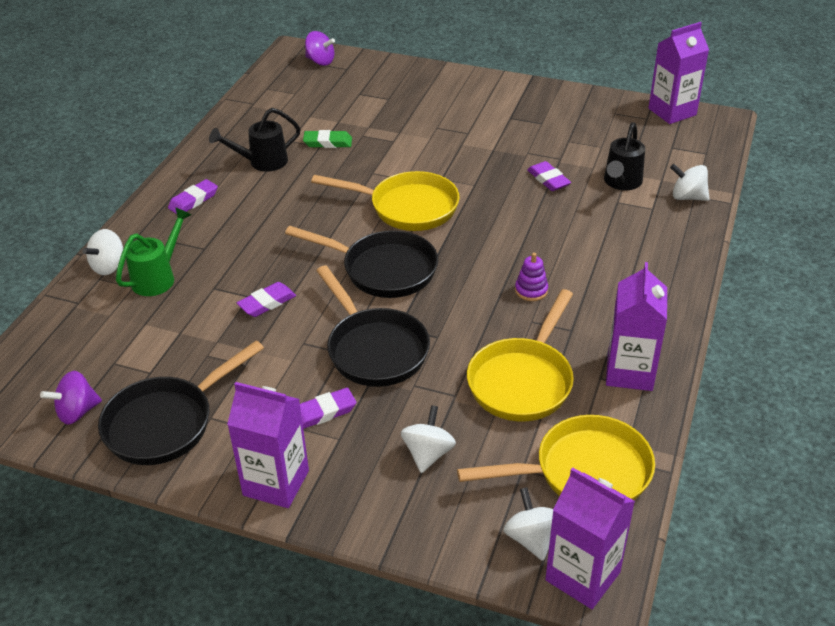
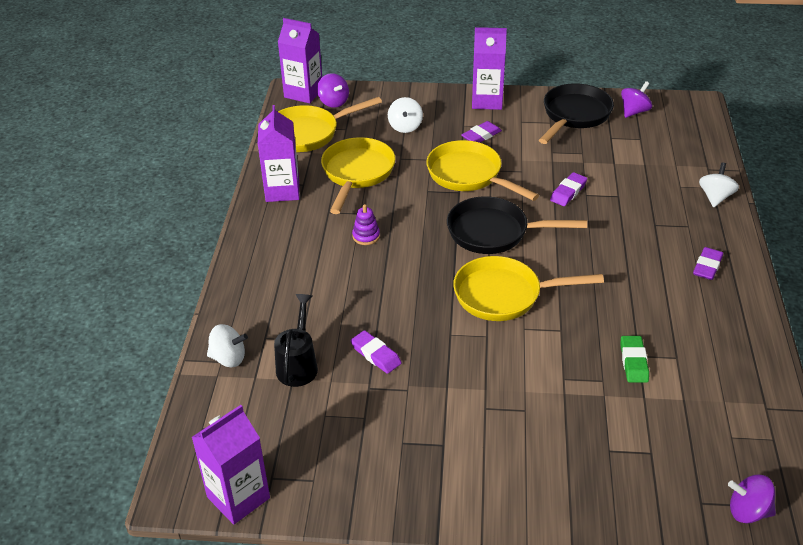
camera: 165 degrees right, 0 degrees up
(158, 277) = (668, 196): green watering can -> none
(262, 162) = (681, 322): black watering can -> none
(328, 142) = (633, 362): green eraser -> green eraser turned 75 degrees counterclockwise
(374, 349) = (469, 175): black pan -> yellow pan
(531, 538) = (333, 102): white spinning top -> purple spinning top

